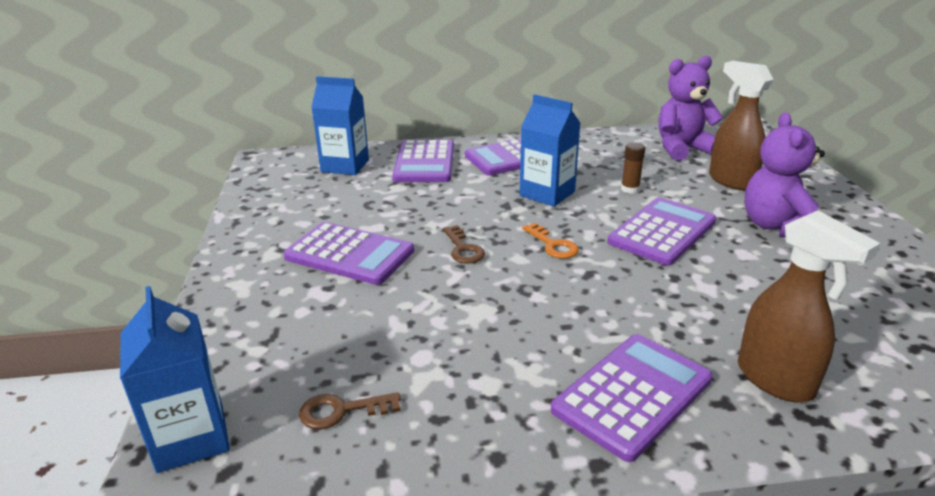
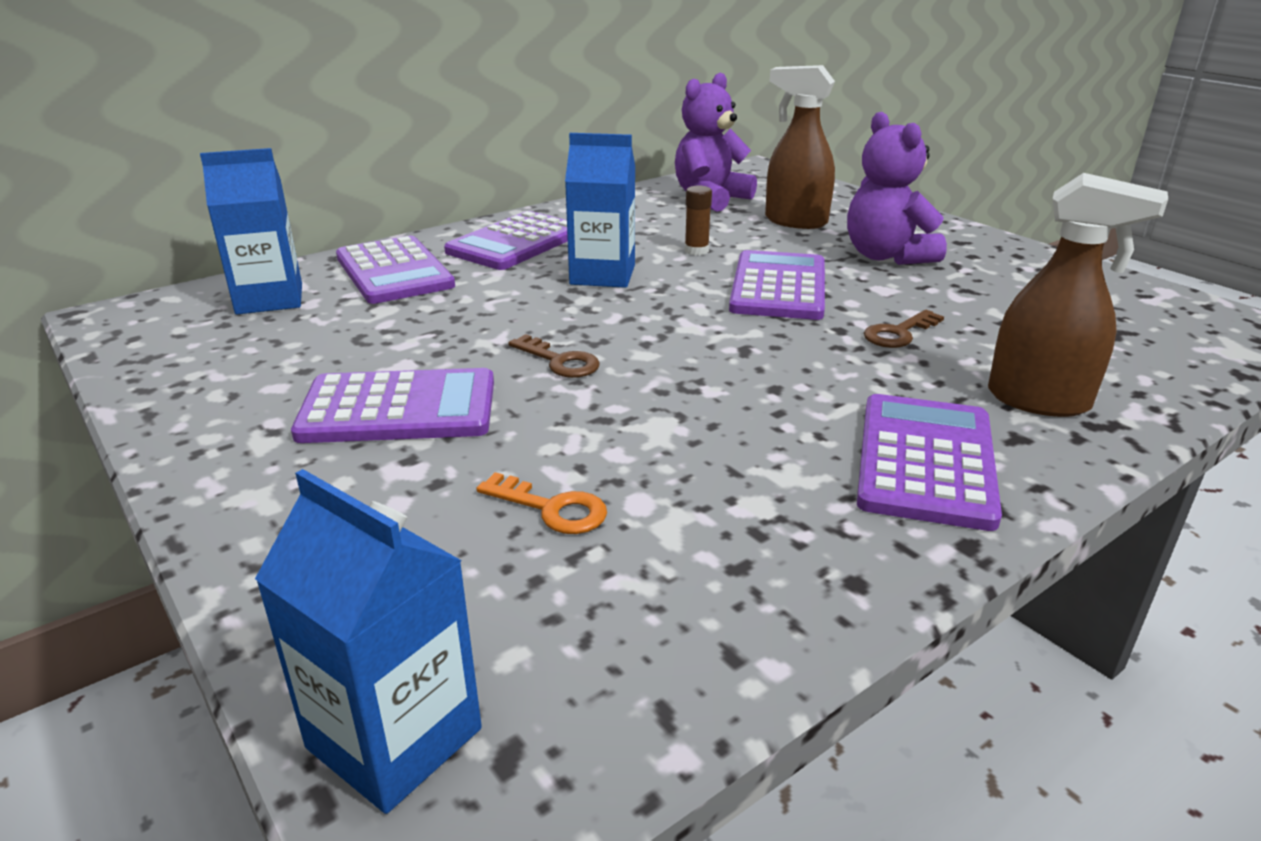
camera: 30 degrees left, 0 degrees up
(342, 411) = (599, 607): brown key -> brown key (898, 333)
(553, 245) = (670, 329): orange key -> orange key (552, 508)

